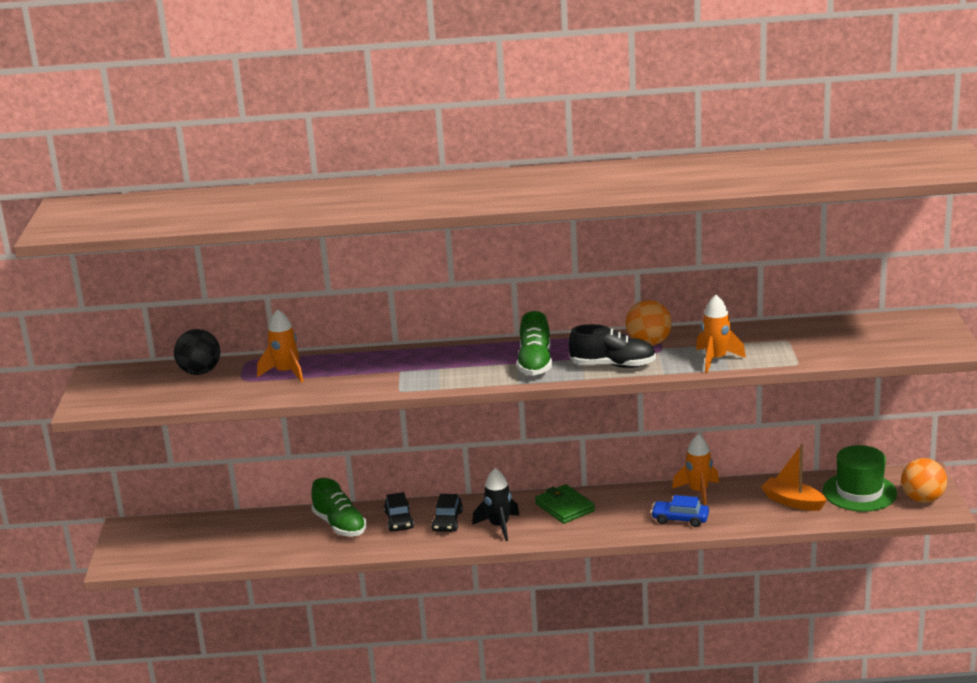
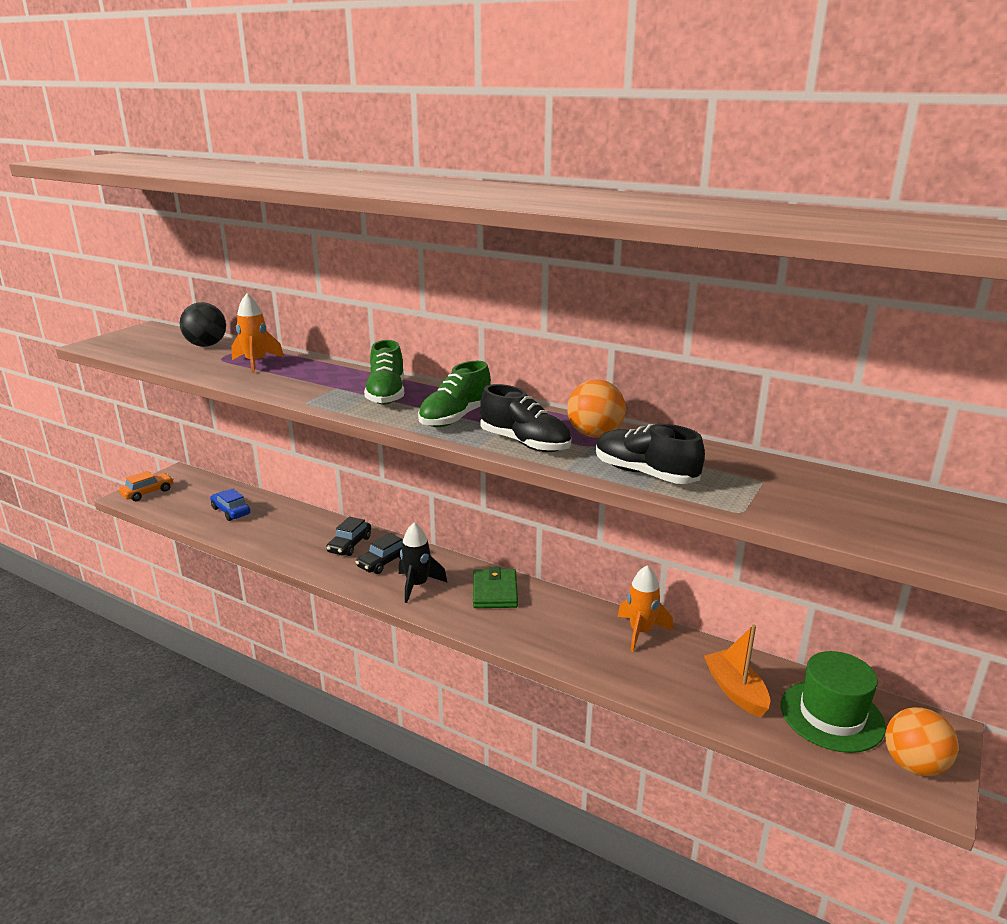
camera: 30 degrees right, 0 degrees up
(128, 554) = (148, 492): none -> orange car
(340, 525) = (304, 530): green shoe -> green shoe (386, 394)
(680, 519) = (589, 655): blue car -> blue car (231, 511)
(716, 359) = (645, 474): orange rocket -> black shoe

